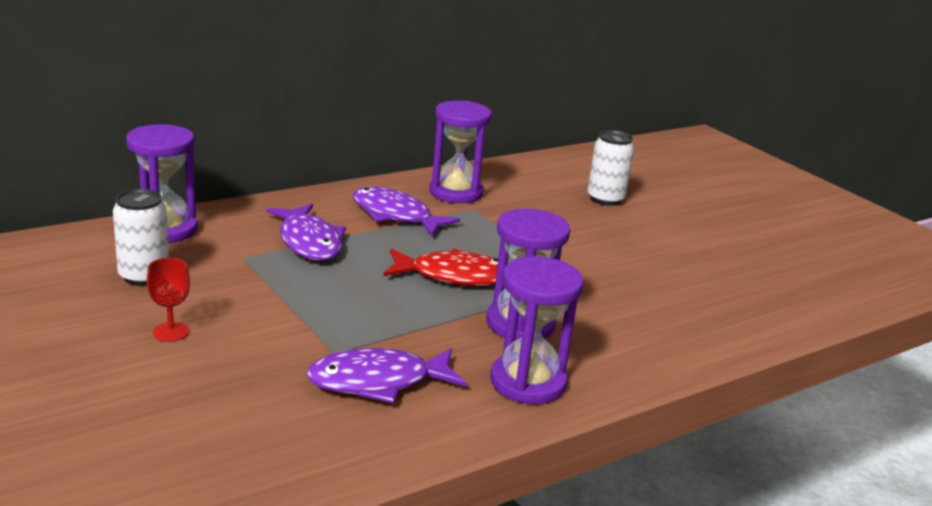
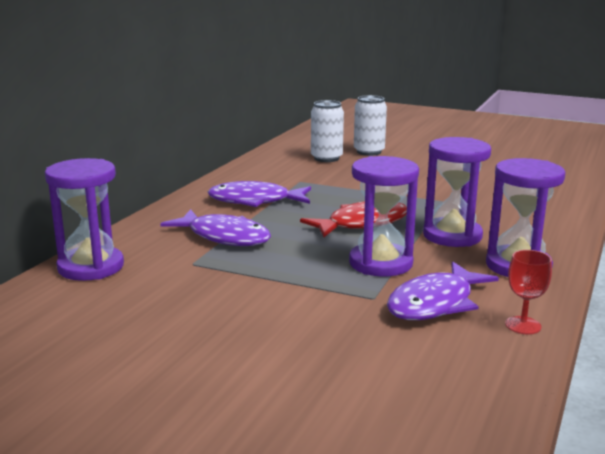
camera: 30 degrees left, 5 degrees down
(144, 276) = (133, 305): white can -> white can (326, 158)
(171, 332) = (230, 334): red goblet -> red goblet (523, 325)
(456, 192) = (270, 175): purple hourglass -> purple hourglass (380, 263)

